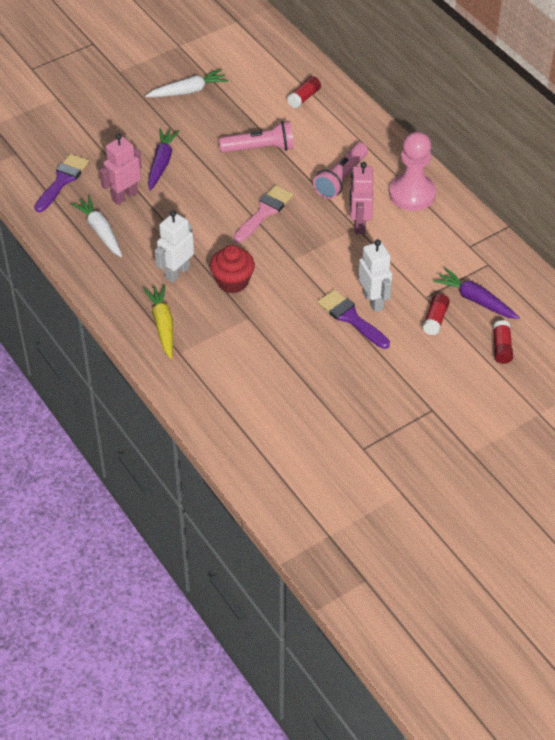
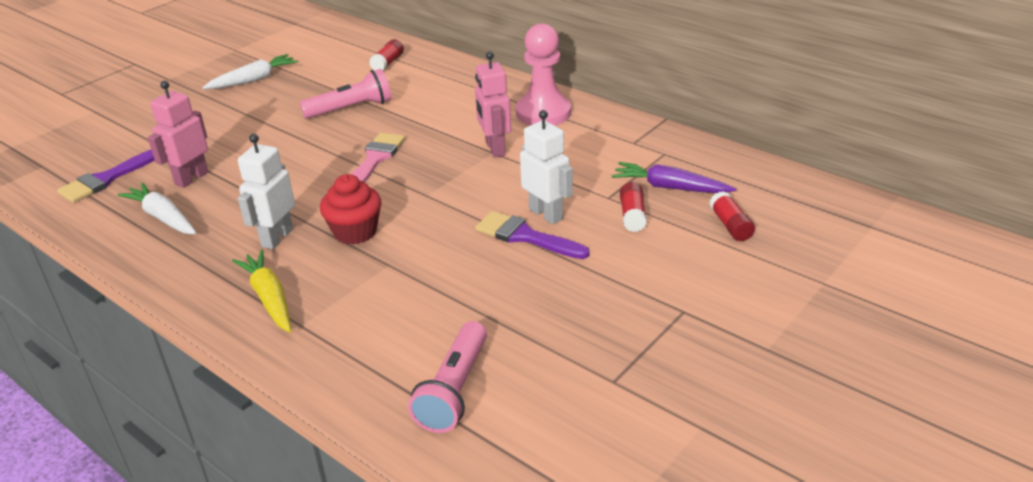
camera: 15 degrees left, 15 degrees down
(62, 180) = (106, 179): purple brush -> purple brush turned 150 degrees counterclockwise
(161, 163) = (234, 141): purple carrot -> none
(341, 178) = (456, 115): pink flashlight -> pink flashlight (454, 390)

